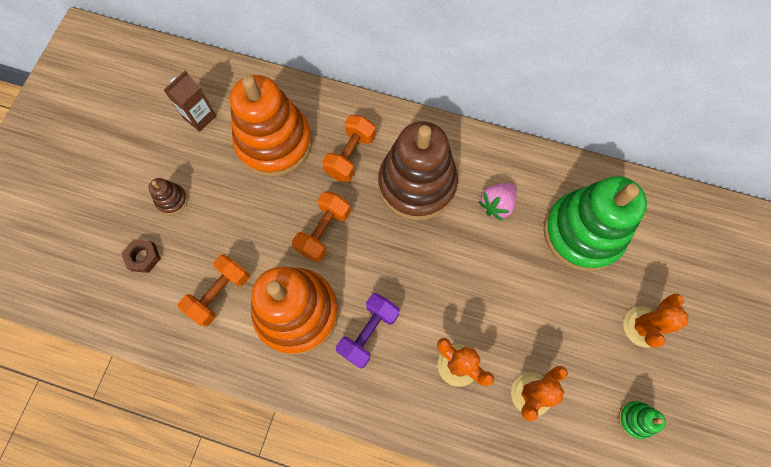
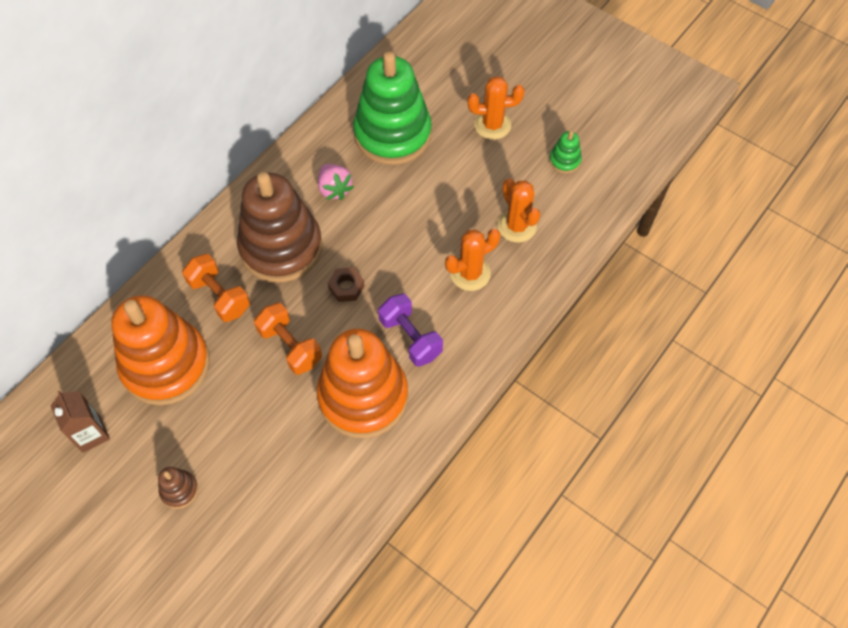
camera: 70 degrees left, 10 degrees down
(143, 257) = (233, 538): brown nut -> brown nut (346, 287)
(219, 293) = (311, 466): orange dumbbell -> none
(643, 327) = (492, 125): orange cactus -> orange cactus turned 60 degrees counterclockwise

